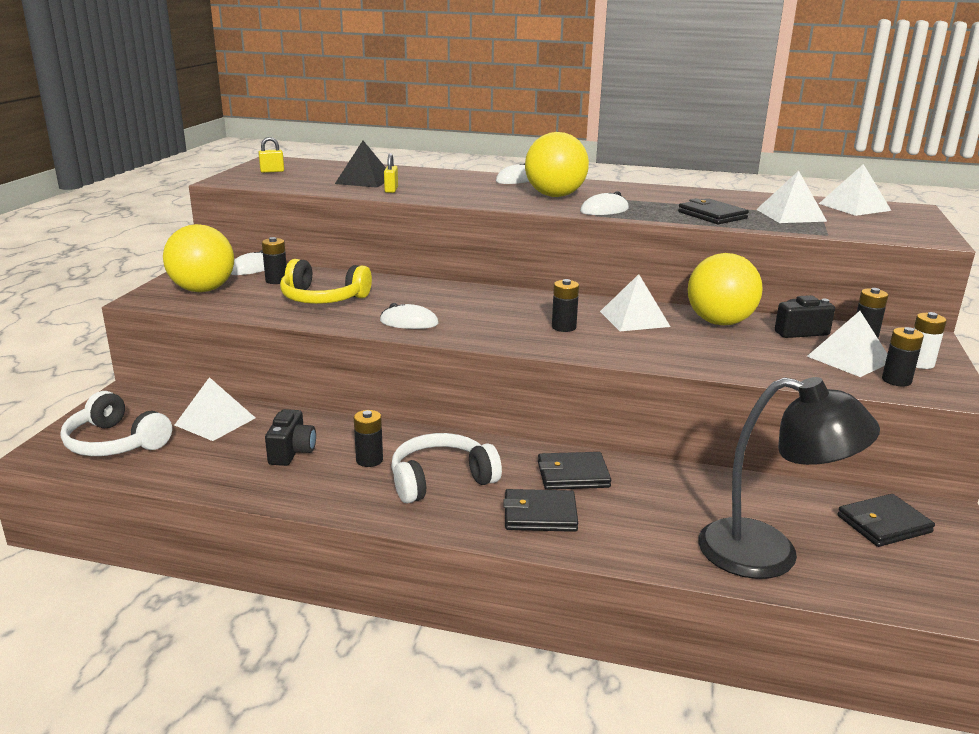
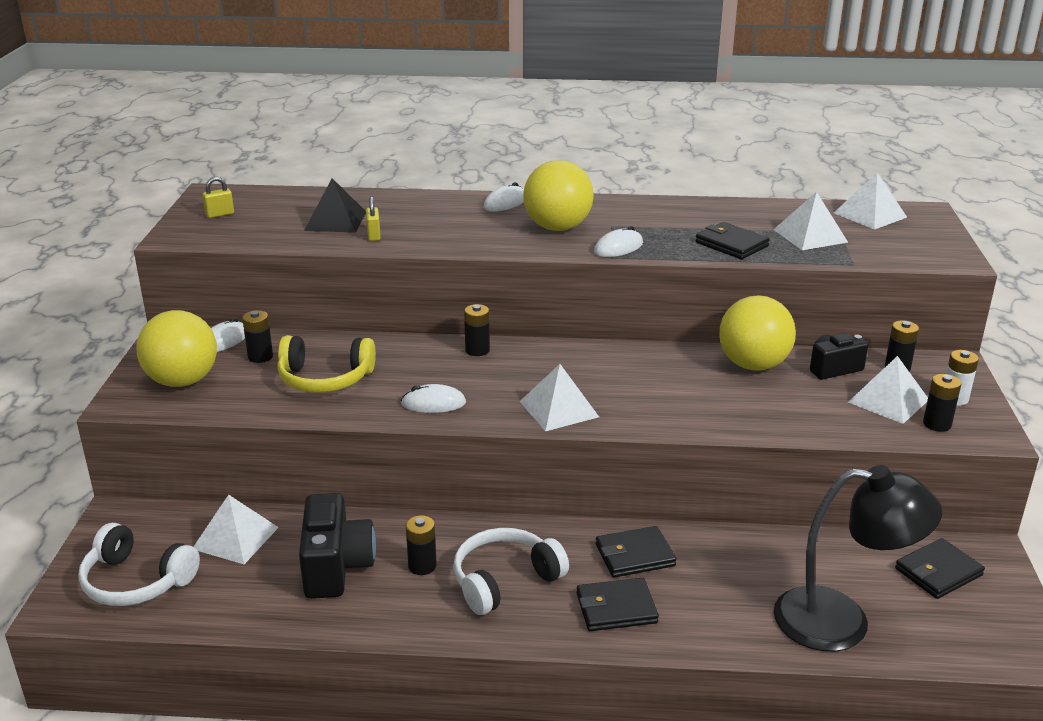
camera: 10 degrees left, 5 degrees up
(292, 452) = (336, 567): black camera -> black camera, size x1.60
(564, 327) = (598, 391): black battery -> black battery (477, 350)
(634, 318) = (666, 370): white pyramid -> white pyramid (558, 409)

